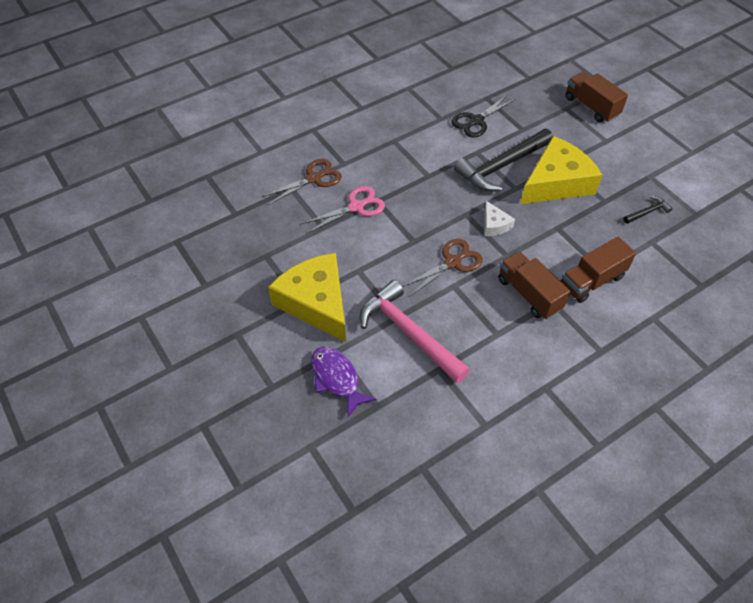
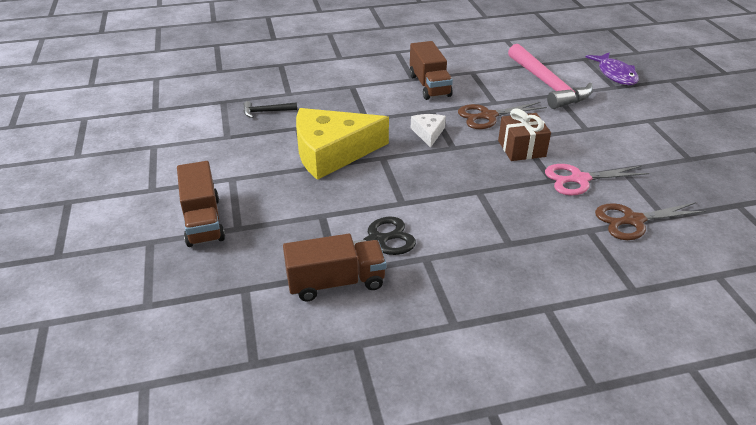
camera: 160 degrees left, 15 degrees down
(316, 302) = (632, 116): yellow cheese -> none
(409, 228) = (521, 148): none -> brown gift
(501, 166) = (382, 180): black hammer -> none
(592, 281) = (368, 82): brown truck -> brown truck (336, 282)

